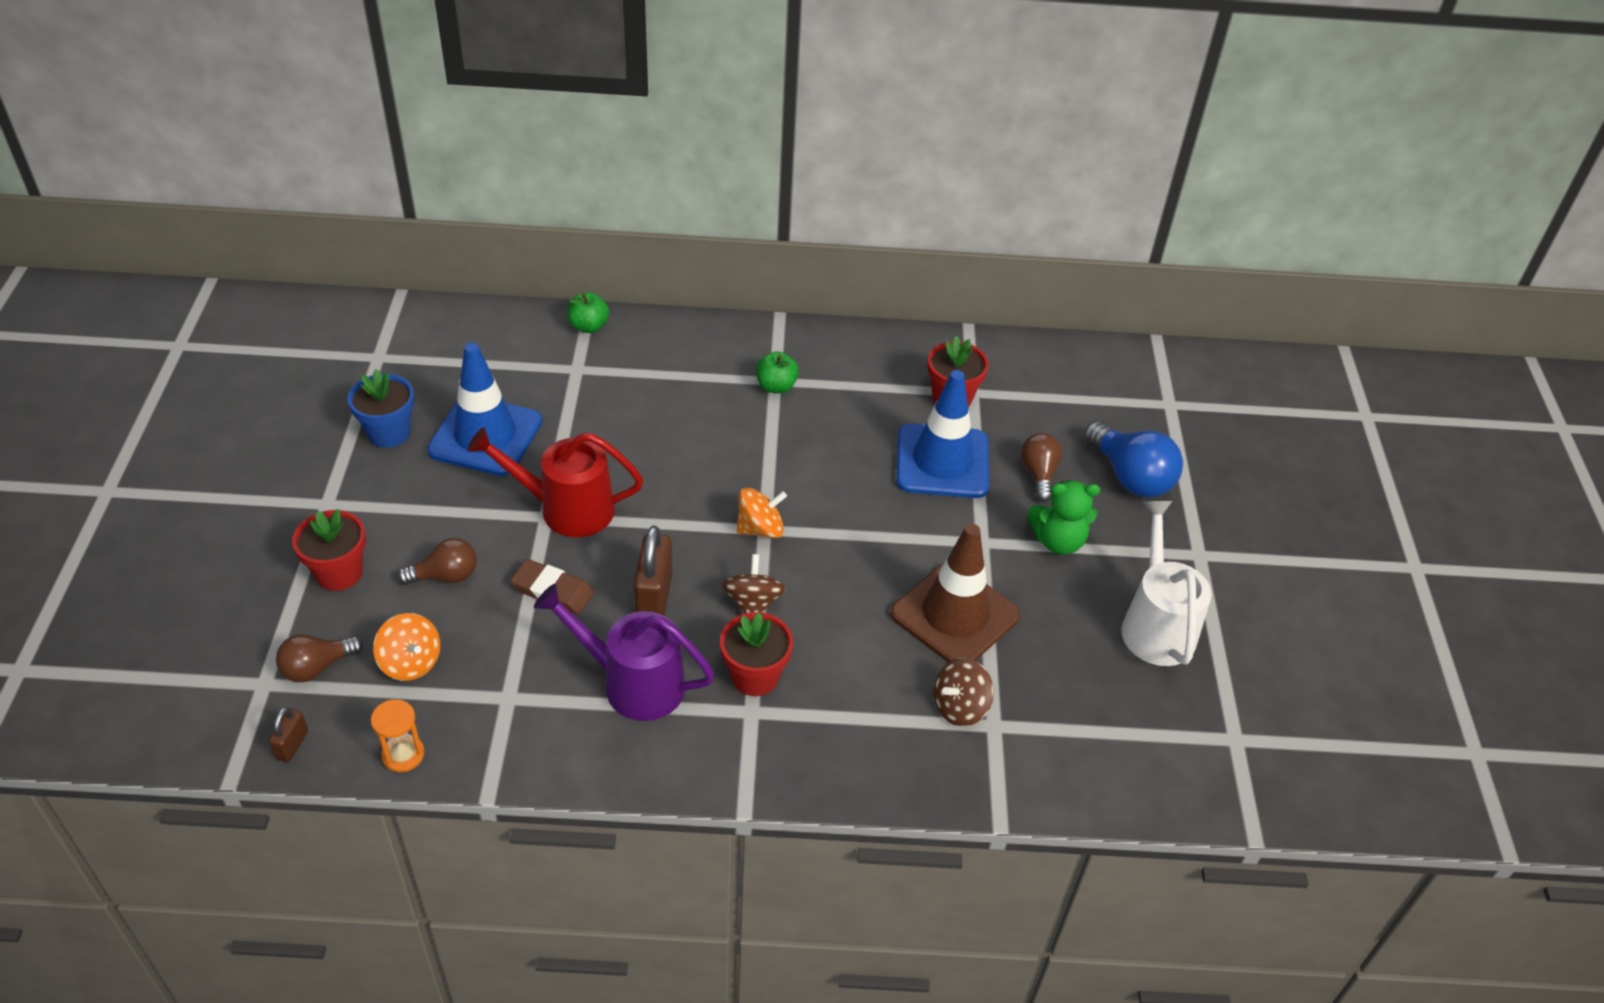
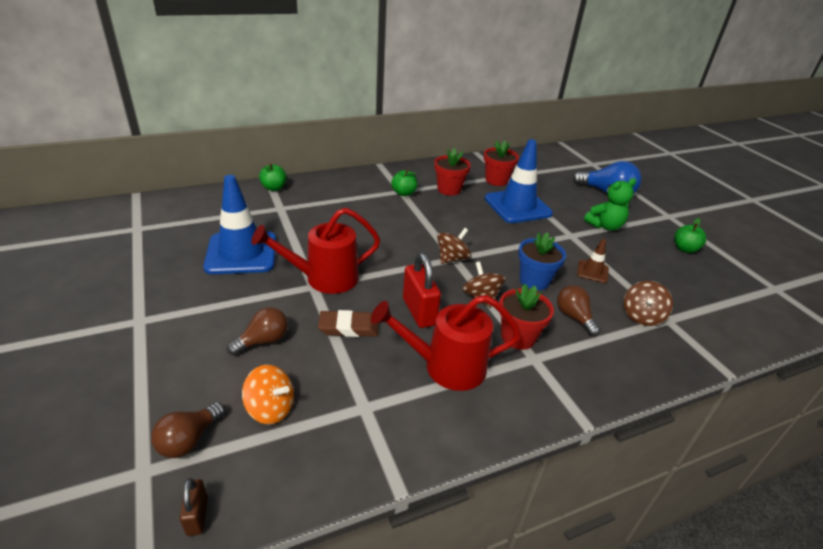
camera: 25 degrees left, 10 degrees down
(339, 573) = (173, 363): red flower pot -> red flower pot (449, 189)
(389, 433) = (168, 267): blue flower pot -> blue flower pot (534, 281)
(403, 755) = (307, 484): orange hourglass -> none
(632, 683) = (445, 367): purple watering can -> red watering can
(654, 597) = (419, 311): brown padlock -> red padlock
(760, 529) = (452, 258): orange spinning top -> brown spinning top
(955, 615) = (592, 271): brown traffic cone -> brown traffic cone, size x0.47
(1038, 474) = (567, 201): brown light bulb -> brown light bulb (574, 317)
(1155, 624) = (685, 249): white watering can -> green apple

